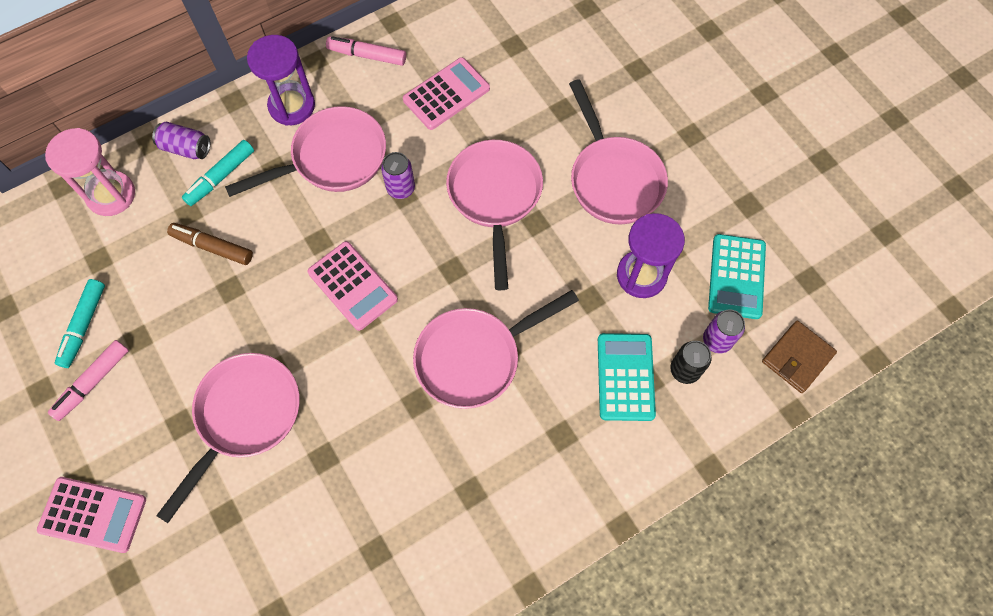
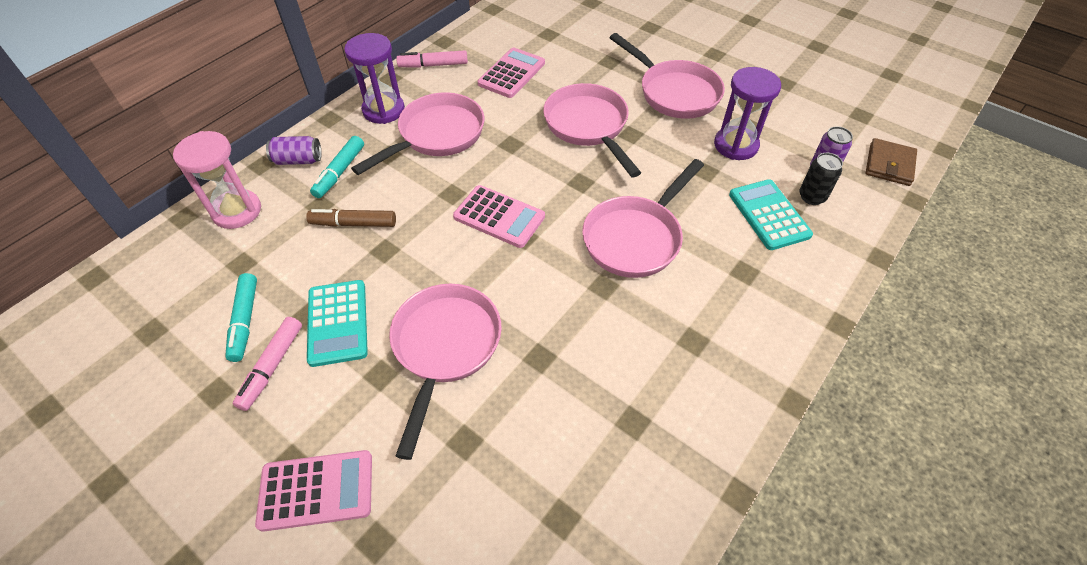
camera: 20 degrees left, 15 degrees down
(401, 188) = (506, 140): purple can -> none
(736, 277) = (807, 127): turquoise calculator -> turquoise calculator (338, 323)

